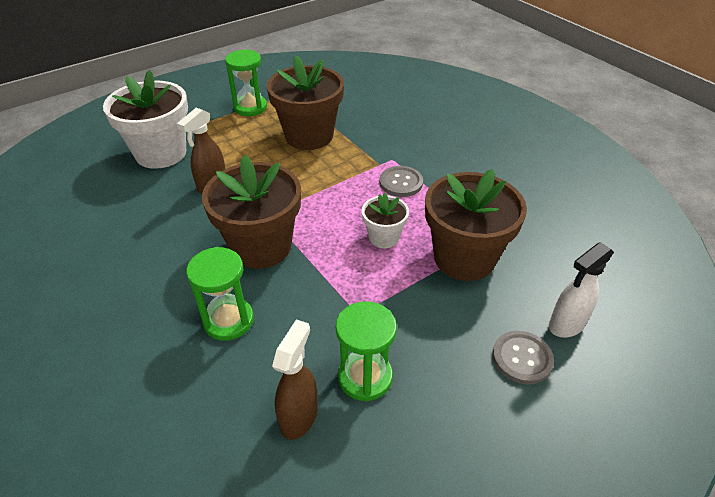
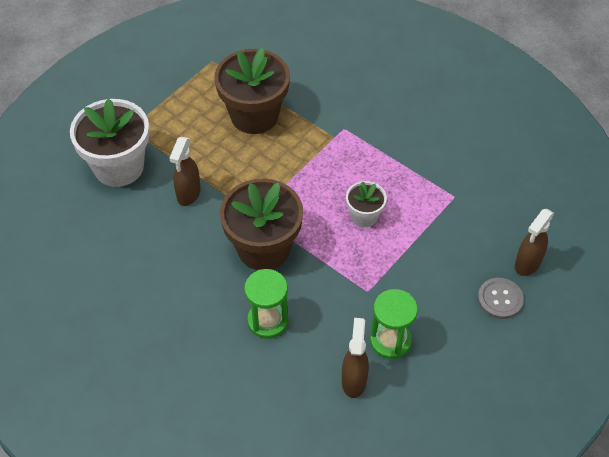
camera: 15 degrees left, 10 degrees up
(250, 107) = (179, 90): green hourglass -> none
(401, 182) = (360, 154): grey button -> none
(464, 258) = (436, 221): brown flower pot -> none
(566, 325) = (527, 264): white spray bottle -> brown spray bottle

